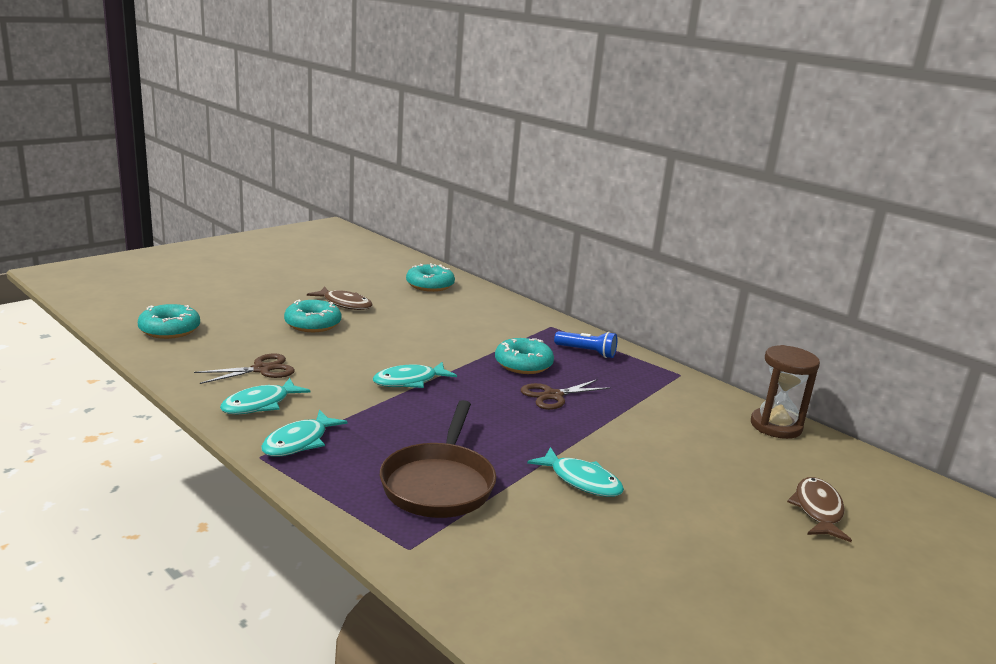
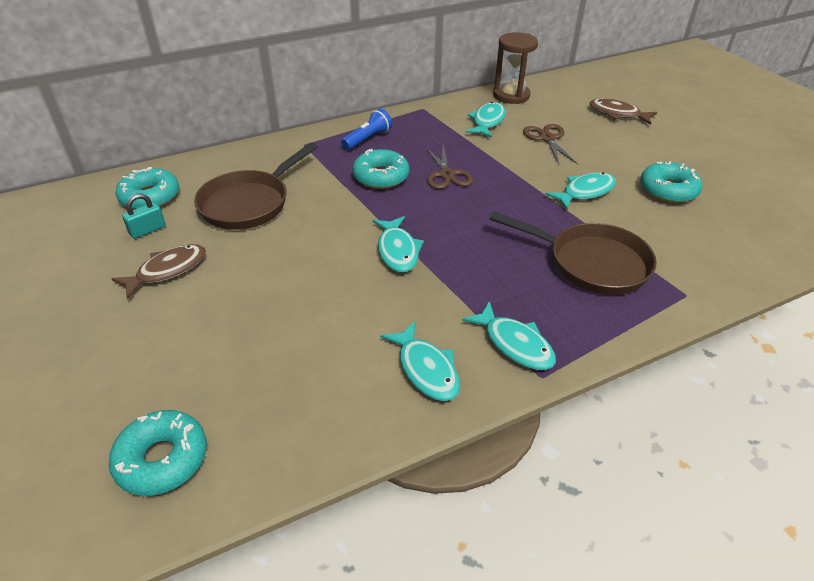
camera: 70 degrees left, 20 degrees up
(261, 369) = (335, 362): brown scissors -> brown scissors (547, 138)
(313, 324) = (217, 305): turquoise donut -> turquoise donut (668, 190)
(388, 291) = (148, 230): none -> turquoise padlock
(443, 317) = (249, 203): none -> brown pan
(690, 413) = (487, 121): none -> turquoise fish

